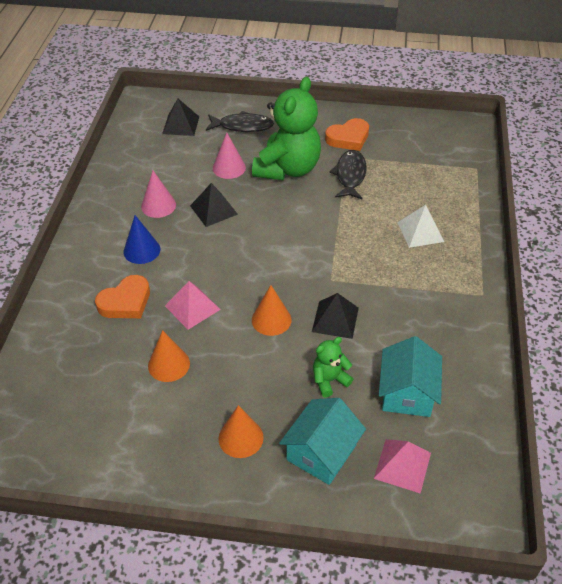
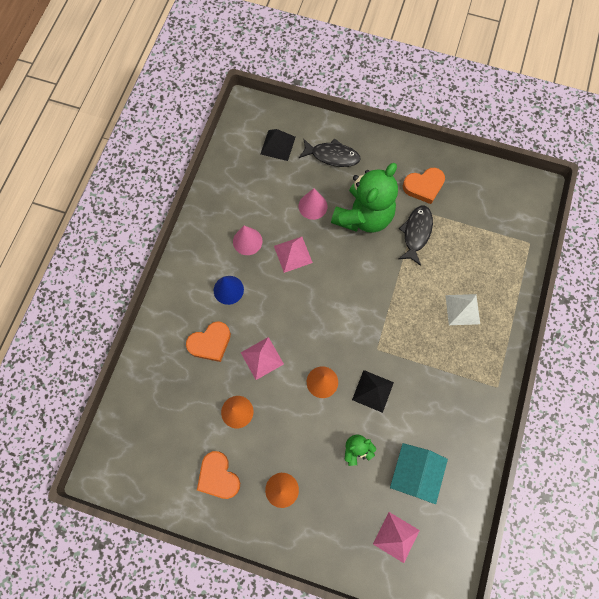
camera: 10 degrees right, 25 degrees up
(153, 436) = (218, 476): none -> orange heart
(213, 210) = (293, 254): black pyramid -> pink pyramid
(321, 452) = (339, 514): turquoise house -> none

